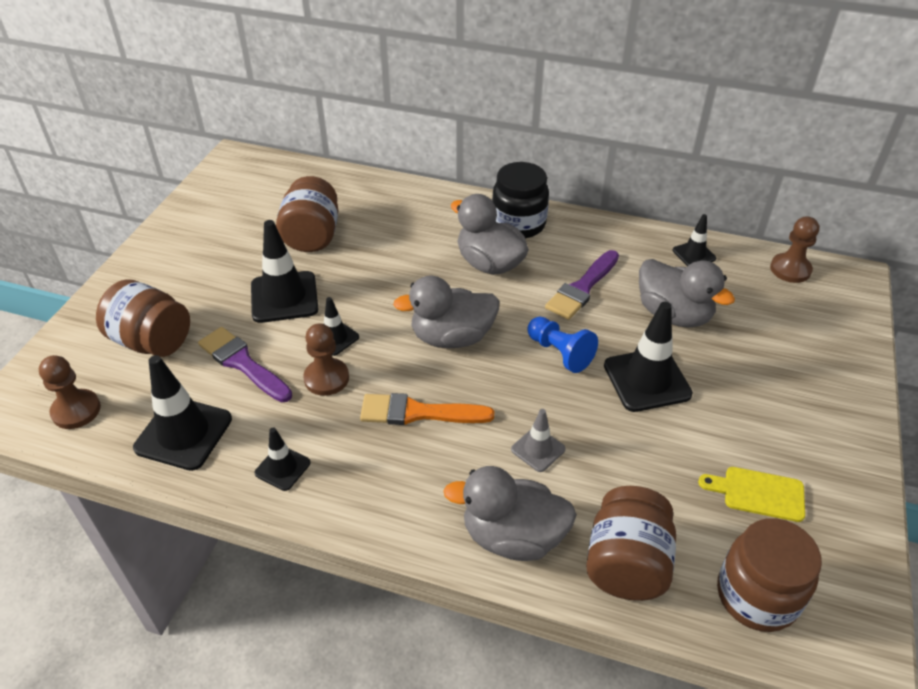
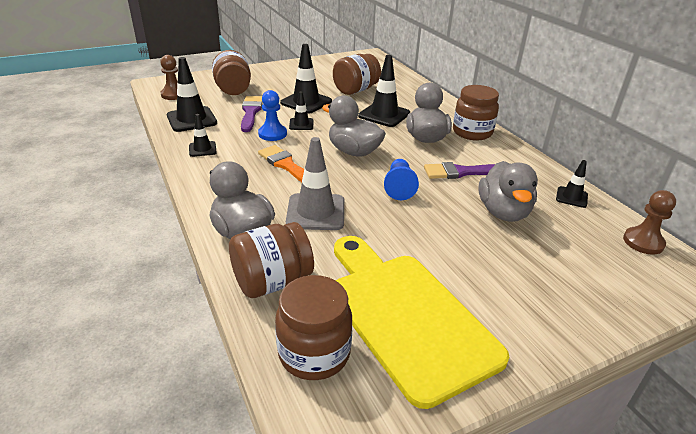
camera: 45 degrees right, 10 degrees down
(326, 378) = (272, 134): brown pawn -> blue pawn
(518, 224) = (472, 132): black jar -> brown jar
(538, 449) = (315, 212): grey traffic cone -> grey traffic cone, size x1.83
(647, 380) = (430, 226): black traffic cone -> black traffic cone (384, 115)
(758, 493) = (406, 316): yellow cutting board -> yellow cutting board, size x2.48

